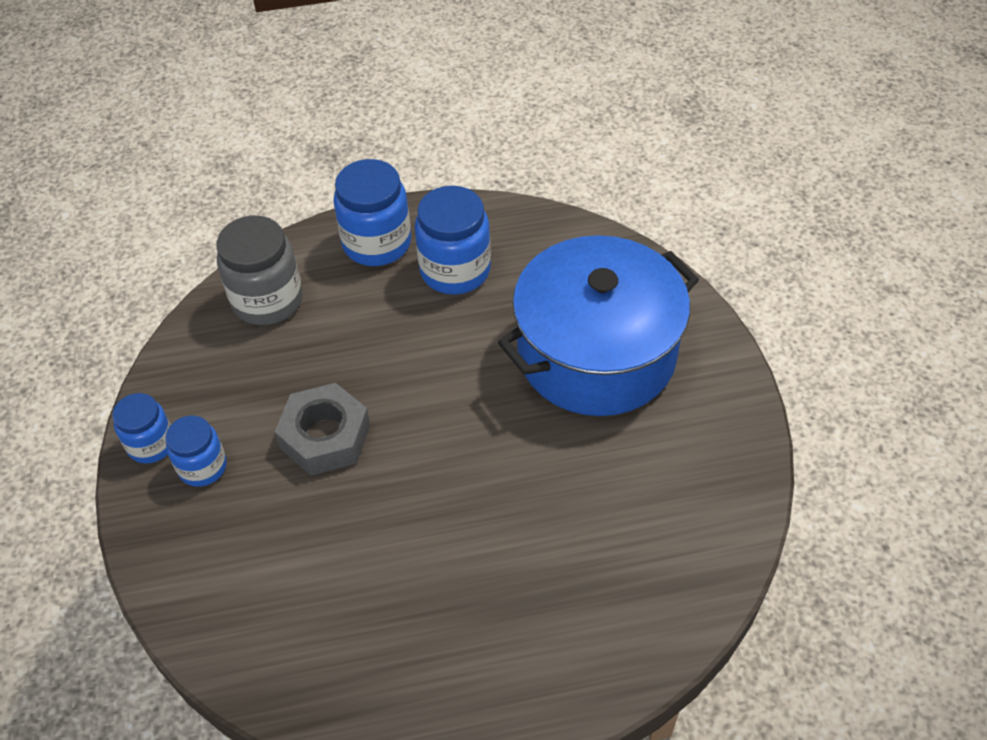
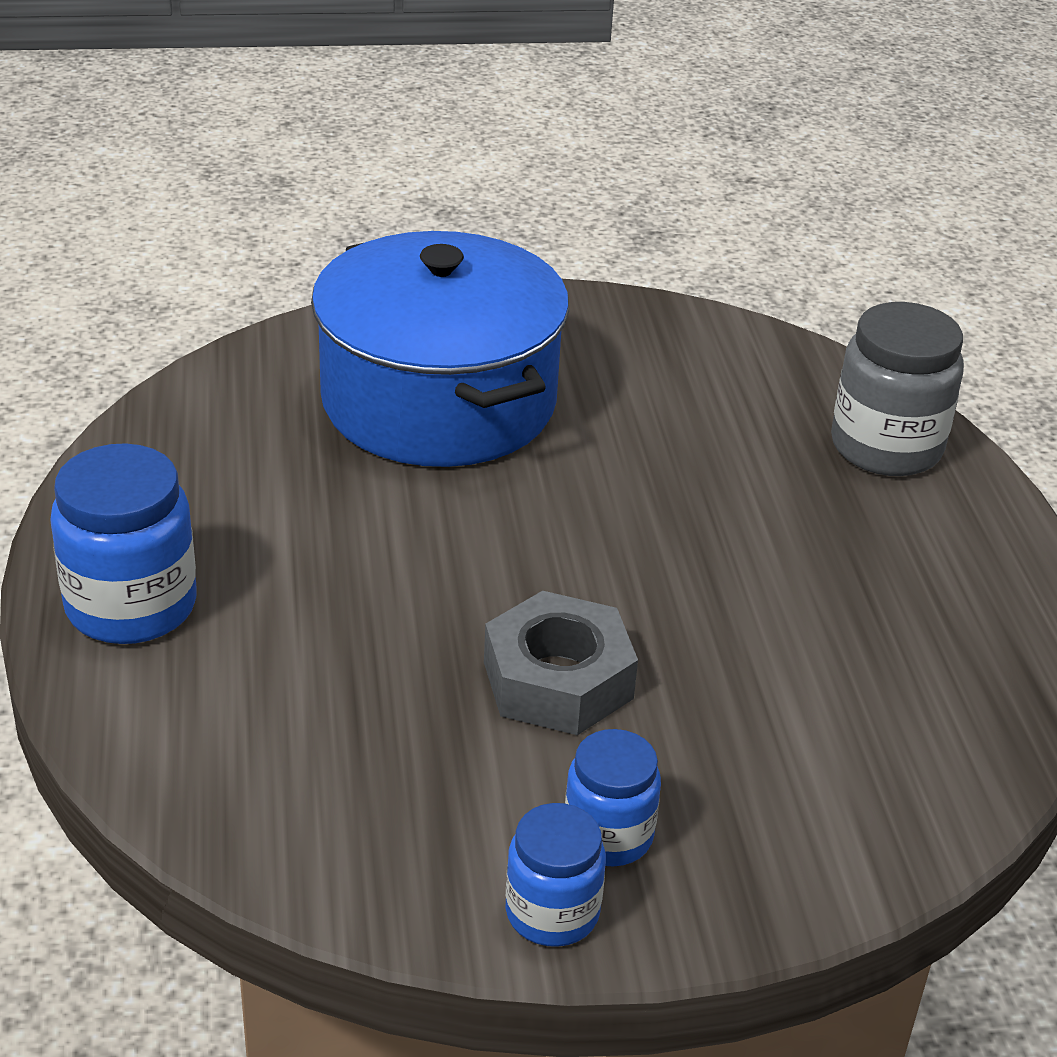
camera: 90 degrees left, 15 degrees down
(267, 300) = (229, 753): grey jar -> grey jar (886, 447)
(455, 270) = (230, 520): blue jar -> none

